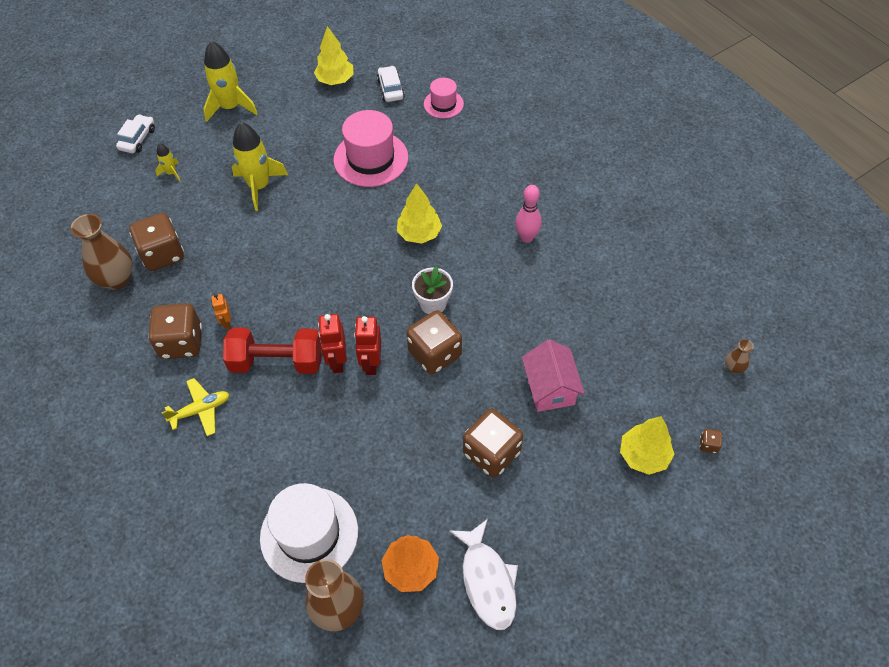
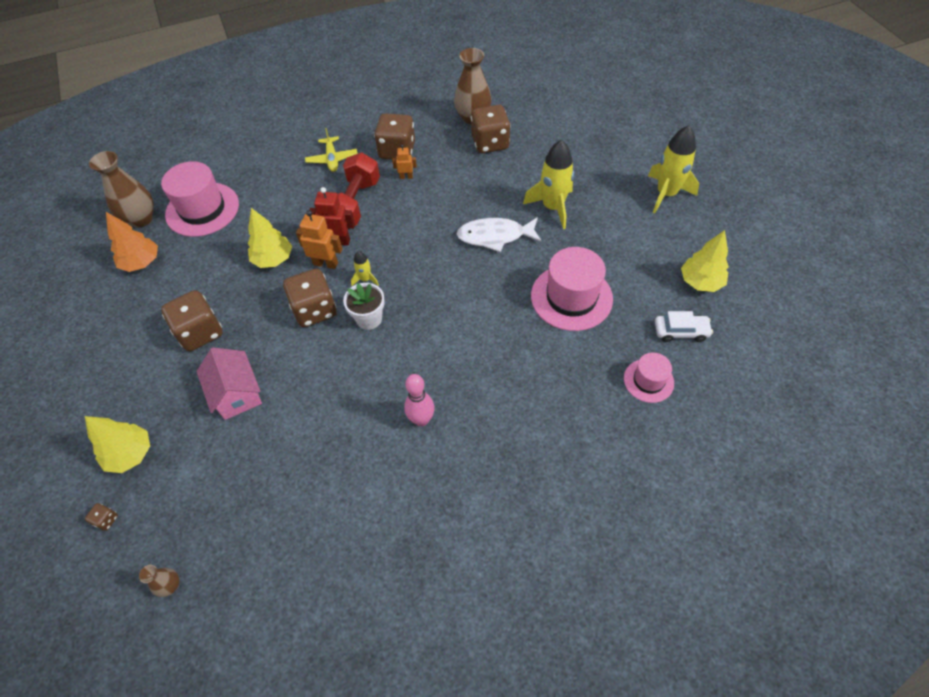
camera: 105 degrees right, 0 degrees up
(137, 139) = (631, 131): white car -> none
(171, 173) = (583, 150): yellow rocket -> yellow rocket (365, 279)
(309, 534) = (202, 209): white hat -> pink hat
(371, 363) = (326, 263): red robot -> orange robot
(419, 234) = (457, 322): yellow tree -> yellow tree (273, 259)
(487, 581) = (103, 307): white fish -> white fish (495, 236)
(550, 388) = (237, 394): pink house -> pink house turned 60 degrees clockwise

